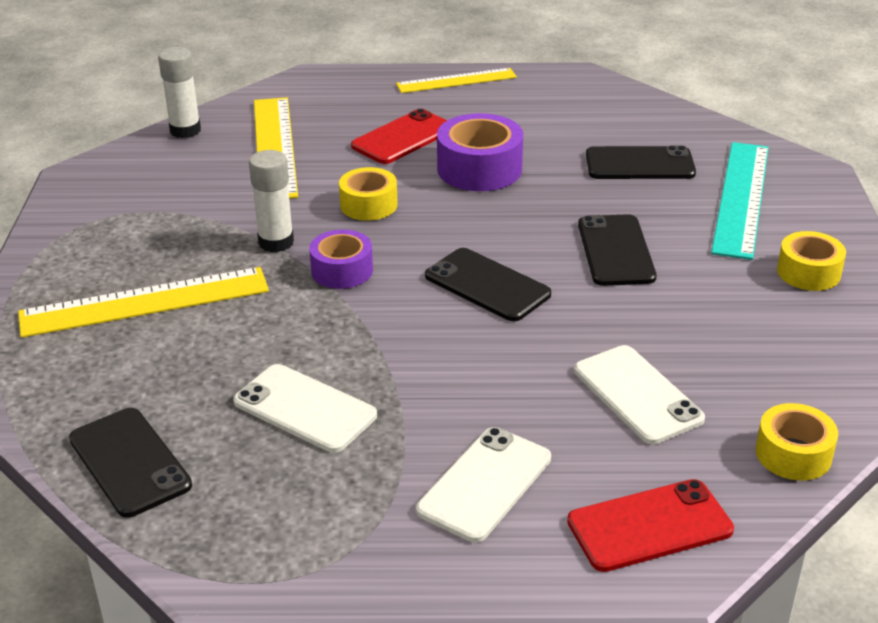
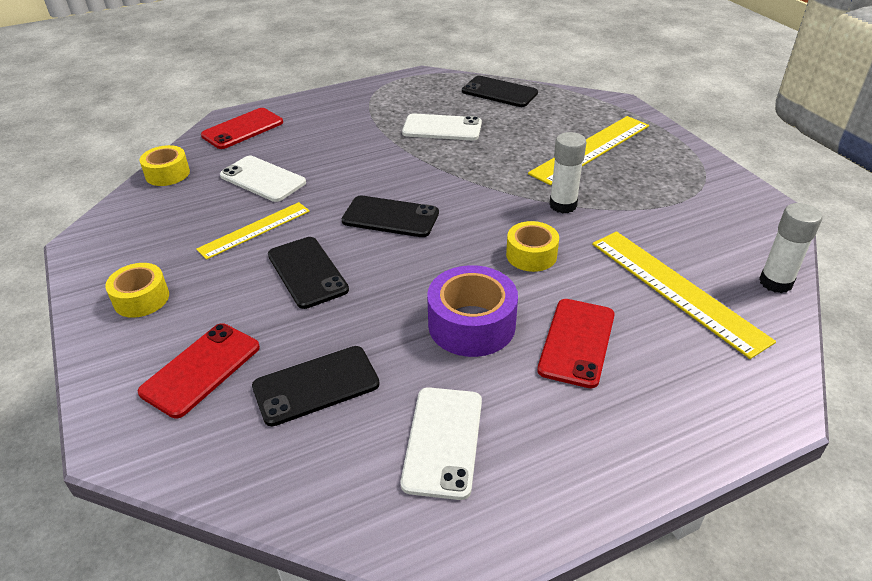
camera: 155 degrees right, 5 degrees up
(342, 270) = (497, 199): purple tape -> none
(456, 81) = (610, 471): yellow ruler -> yellow ruler (255, 230)
(484, 484) = (329, 124): white phone -> white phone (443, 441)
(741, 198) = (201, 369): turquoise ruler -> red phone

